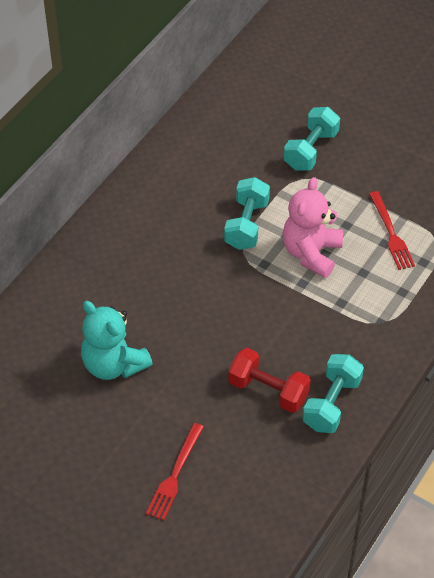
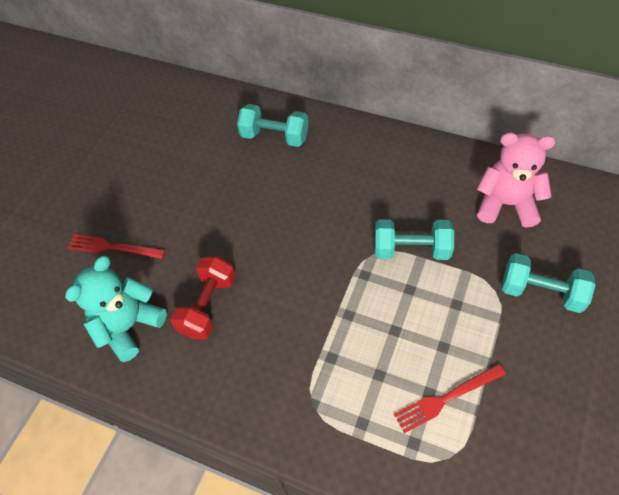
camera: 85 degrees right, 5 degrees up
(113, 364) = (222, 179): turquoise teddy bear -> turquoise teddy bear (129, 326)
(311, 253) = (391, 316): pink teddy bear -> pink teddy bear (506, 204)
(332, 403) = (199, 368): turquoise dumbbell -> turquoise dumbbell (274, 136)

